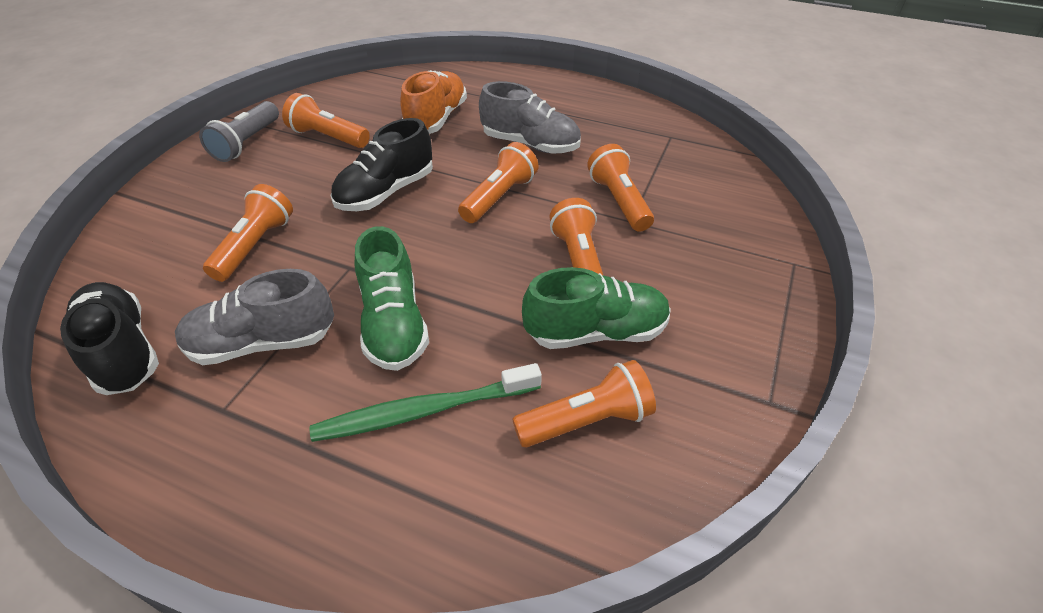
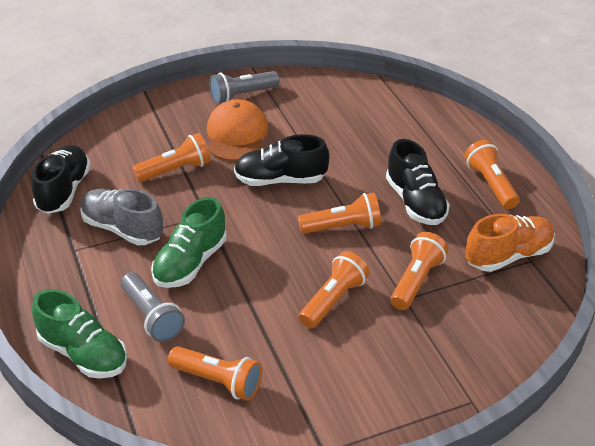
camera: 45 degrees right, 5 degrees down
(286, 178) = (236, 135): none -> orange cap
(328, 137) = (293, 118): orange flashlight -> orange flashlight (490, 184)
(424, 411) = (152, 316): green toothbrush -> grey flashlight
(436, 119) = (377, 144): orange shoe -> orange shoe (508, 255)
(530, 144) = (415, 202): grey shoe -> black shoe
(596, 332) = (285, 345): green shoe -> green shoe (83, 353)

